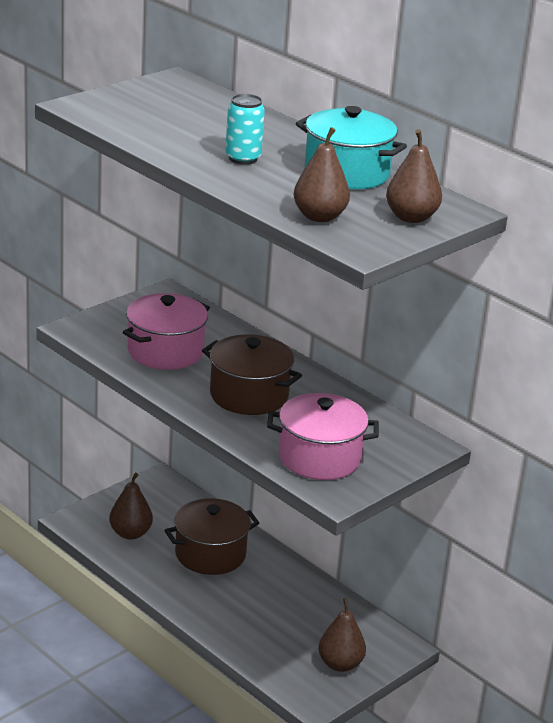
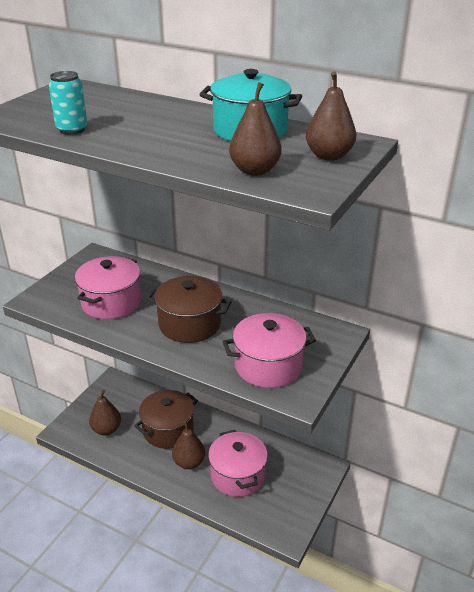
camera: 15 degrees left, 5 degrees up
(243, 158) = (158, 134): turquoise can -> turquoise can (72, 130)
(279, 625) = (237, 475): none -> pink pot
(340, 664) = (291, 495): brown pear -> brown pear (189, 462)

